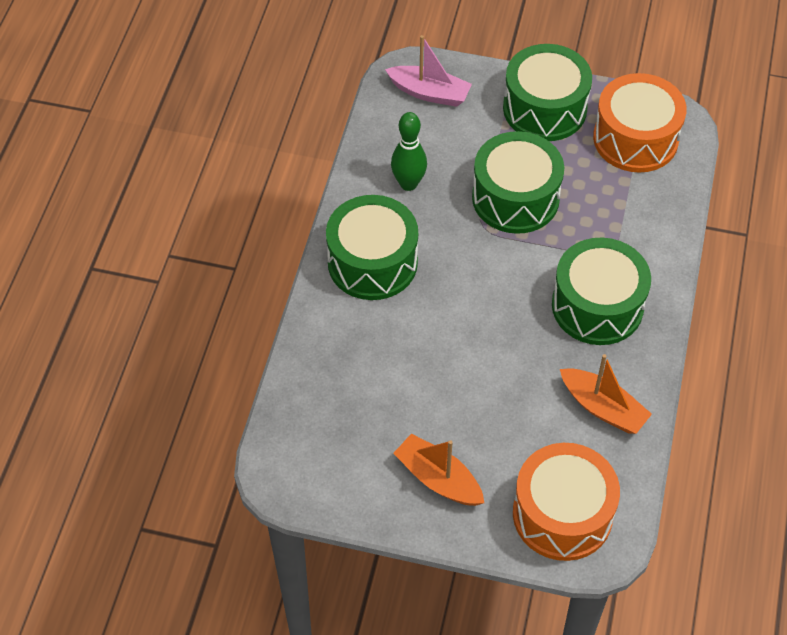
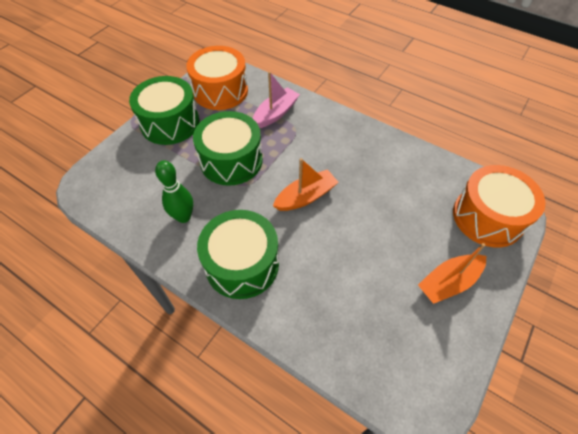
camera: 70 degrees left, 0 degrees up
(429, 93) = (112, 178): pink boat -> pink boat (275, 113)
(597, 306) = (334, 148): green drum -> none
(602, 408) = (411, 170): orange boat -> orange boat (305, 197)

